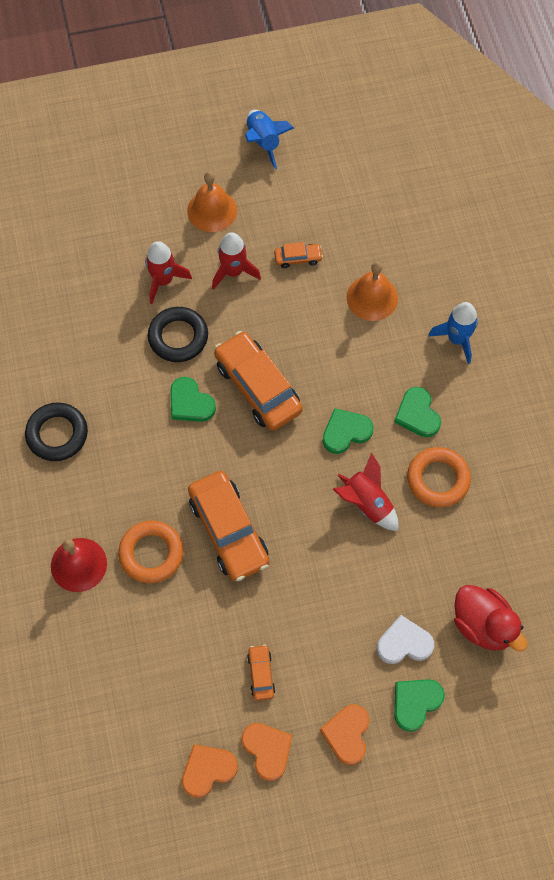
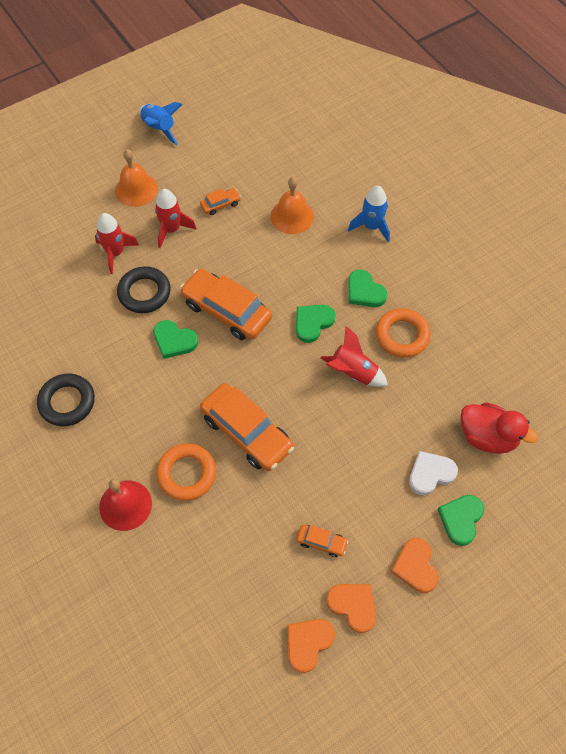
camera: 20 degrees left, 5 degrees down
(261, 674) = (321, 542): orange car -> orange car turned 135 degrees clockwise

